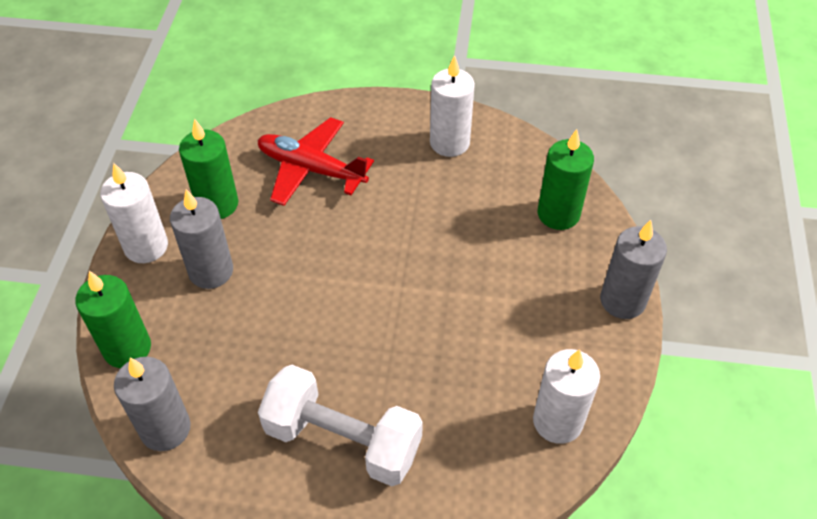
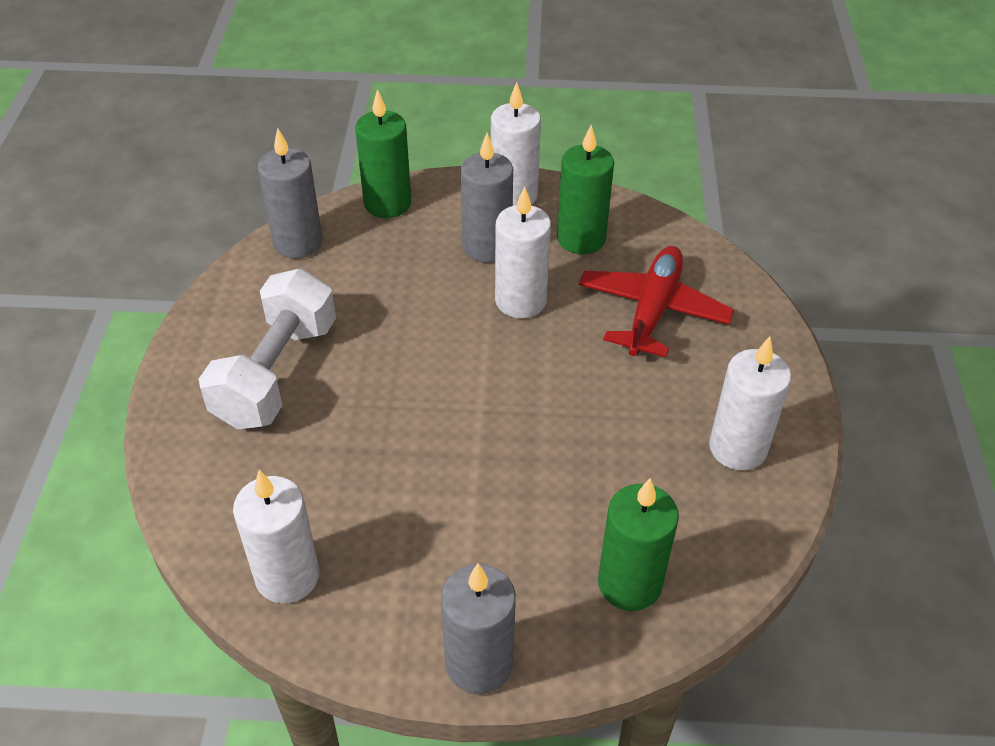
camera: 85 degrees right, 5 degrees down
(284, 252) = (520, 301): none -> white candle

